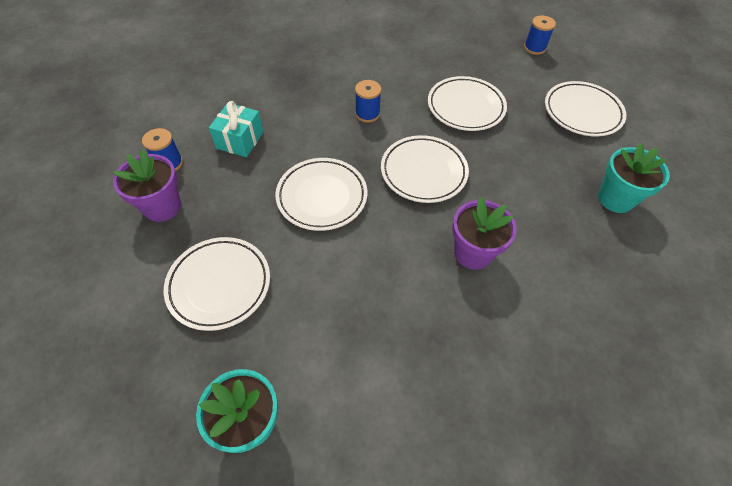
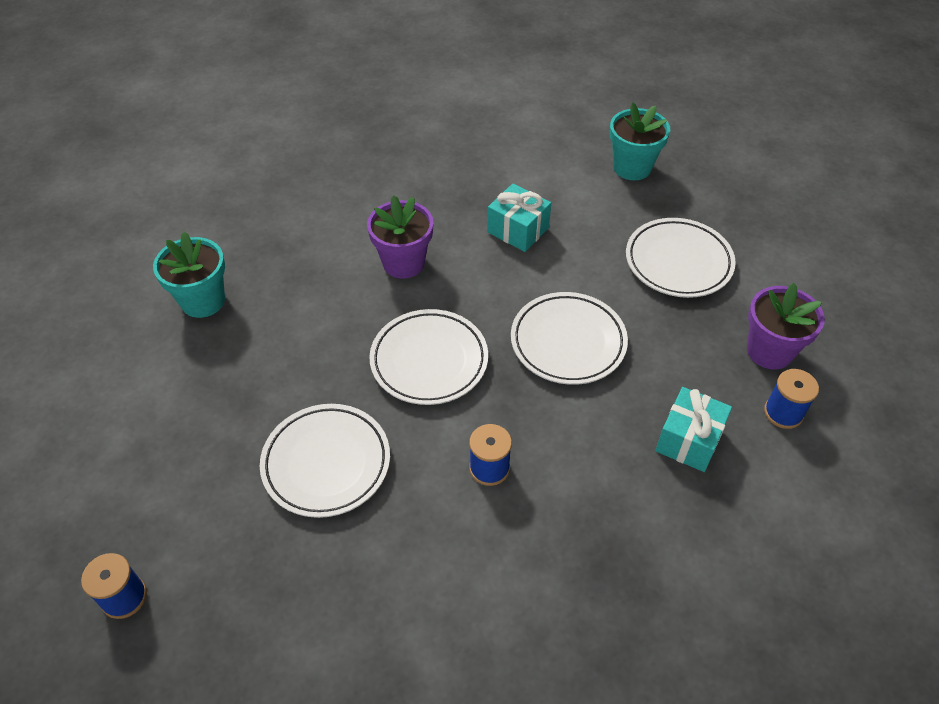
camera: 170 degrees left, 5 degrees down
(376, 304) = (518, 230): none -> turquoise gift
(582, 112) = (147, 432): white plate -> none

